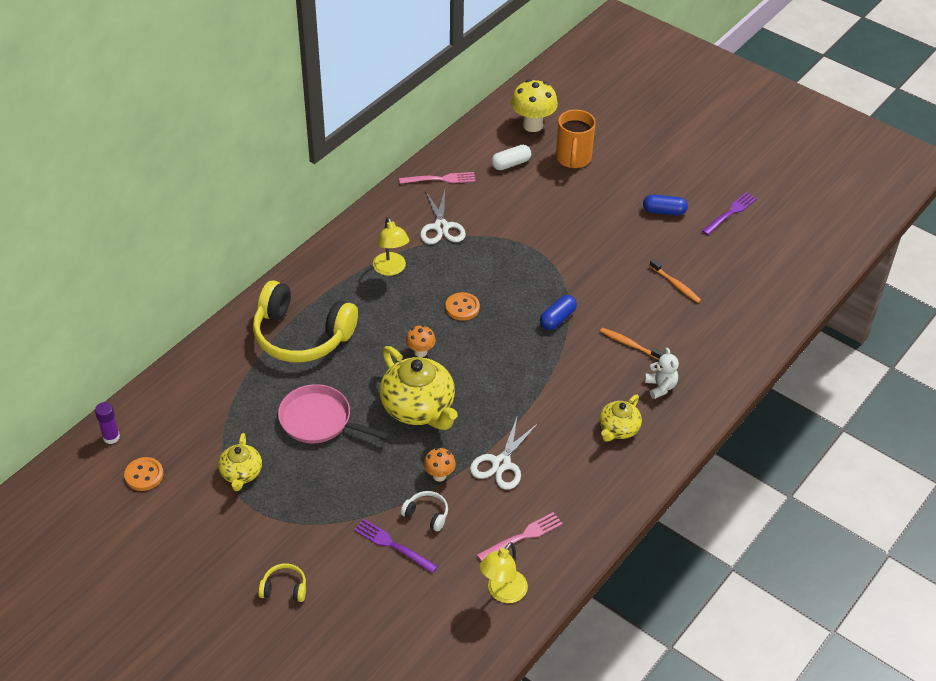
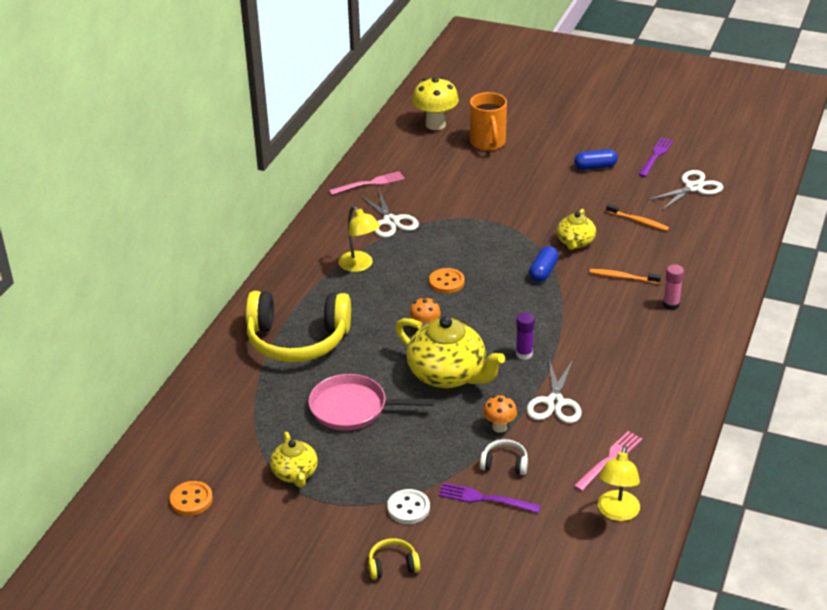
camera: 15 degrees left, 10 degrees down
(111, 437) = (139, 474): purple glue stick -> purple glue stick (524, 354)
(322, 536) = (408, 508): none -> white button
(511, 164) = (431, 158): white capsule -> none
(618, 429) = (651, 348): yellow teapot -> yellow teapot (575, 242)
(660, 387) = (671, 305): white teddy bear -> pink glue stick
(749, 259) = (693, 188): none -> white scissors

